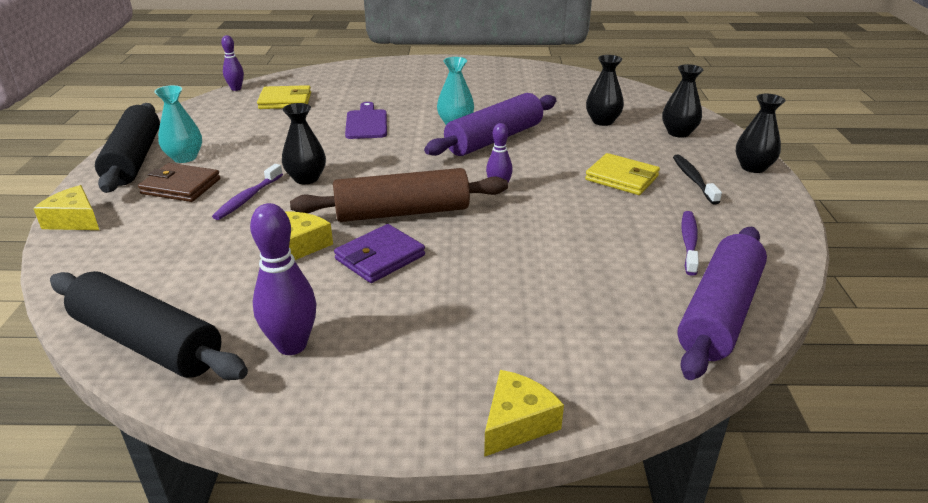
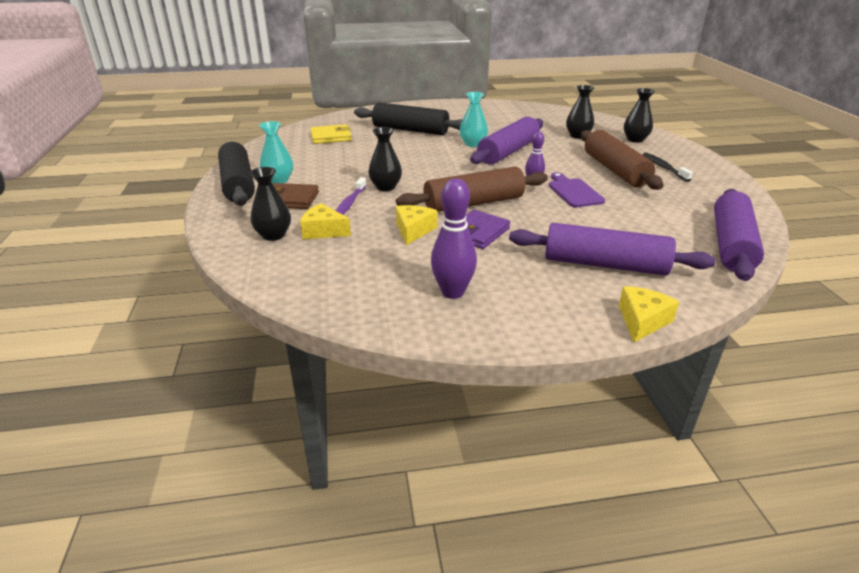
camera: 10 degrees left, 0 degrees up
(75, 220) = (221, 228): yellow cheese -> yellow cheese (323, 231)
(147, 342) = (342, 302): black rolling pin -> black rolling pin (410, 130)
(236, 89) = (285, 131): purple bowling pin -> none
(366, 123) = (405, 148): purple cutting board -> purple cutting board (573, 192)
(519, 325) = (605, 264): none -> purple rolling pin
(622, 178) = (615, 170): yellow wallet -> brown rolling pin
(689, 242) = (685, 205): purple toothbrush -> none
(753, 167) = (698, 157): black vase -> black vase (273, 235)

